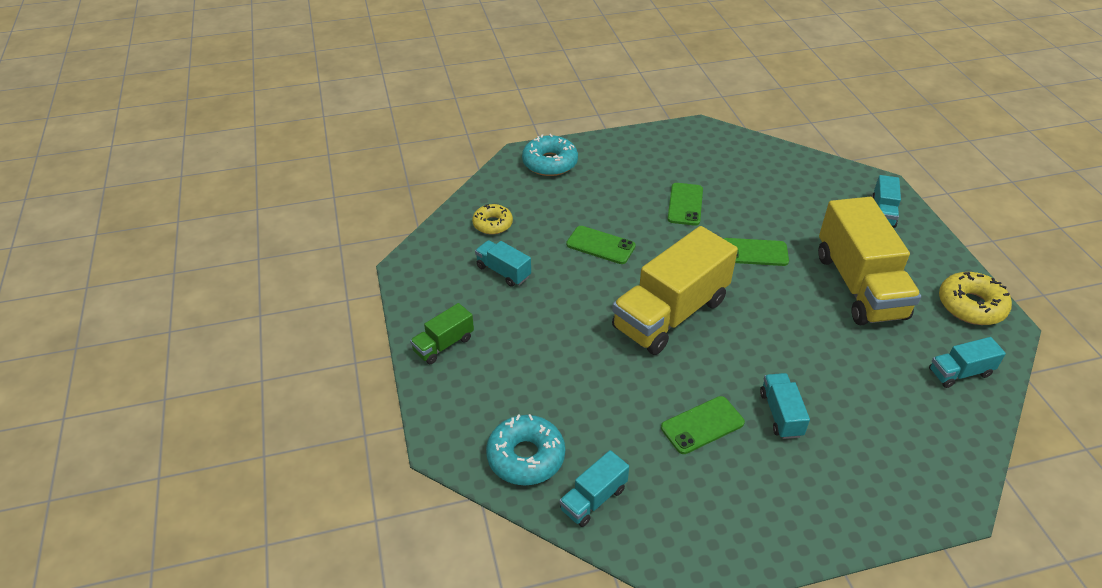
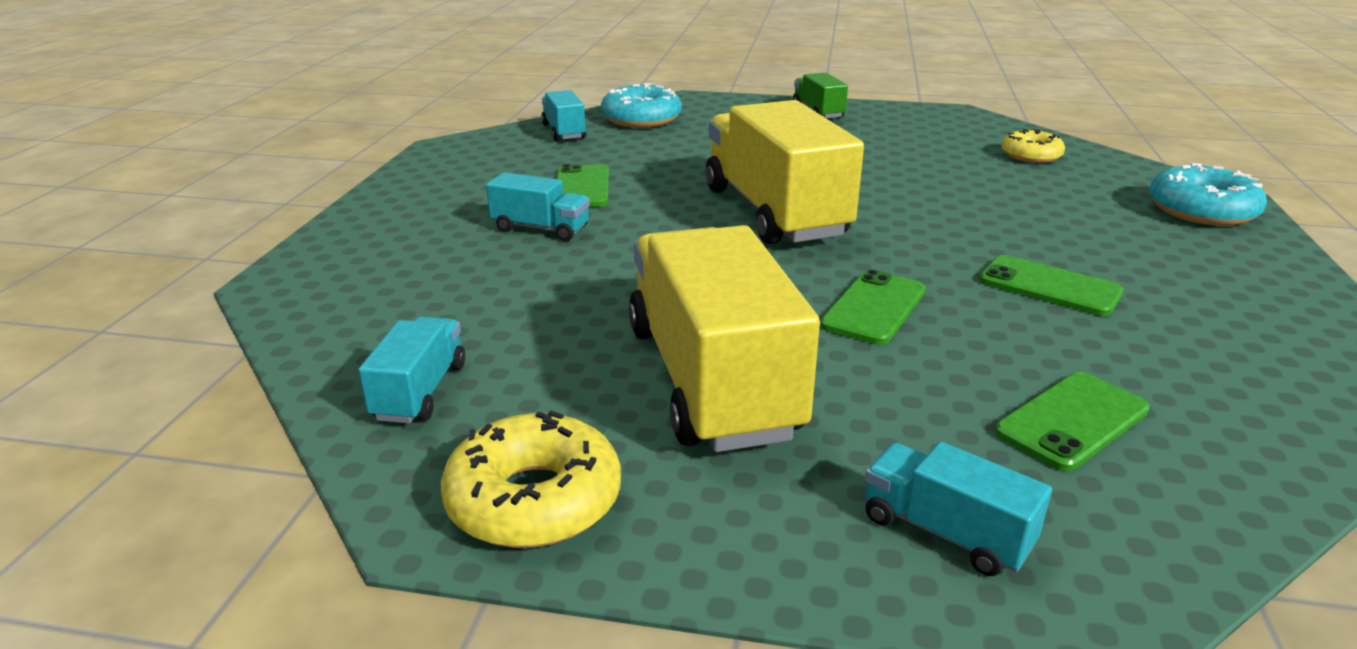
camera: 115 degrees right, 15 degrees down
(503, 272) = (924, 147): turquoise truck -> none
(600, 245) = (954, 203): green phone -> green phone (1072, 421)
(859, 286) = (711, 380): yellow truck -> yellow truck turned 60 degrees clockwise

